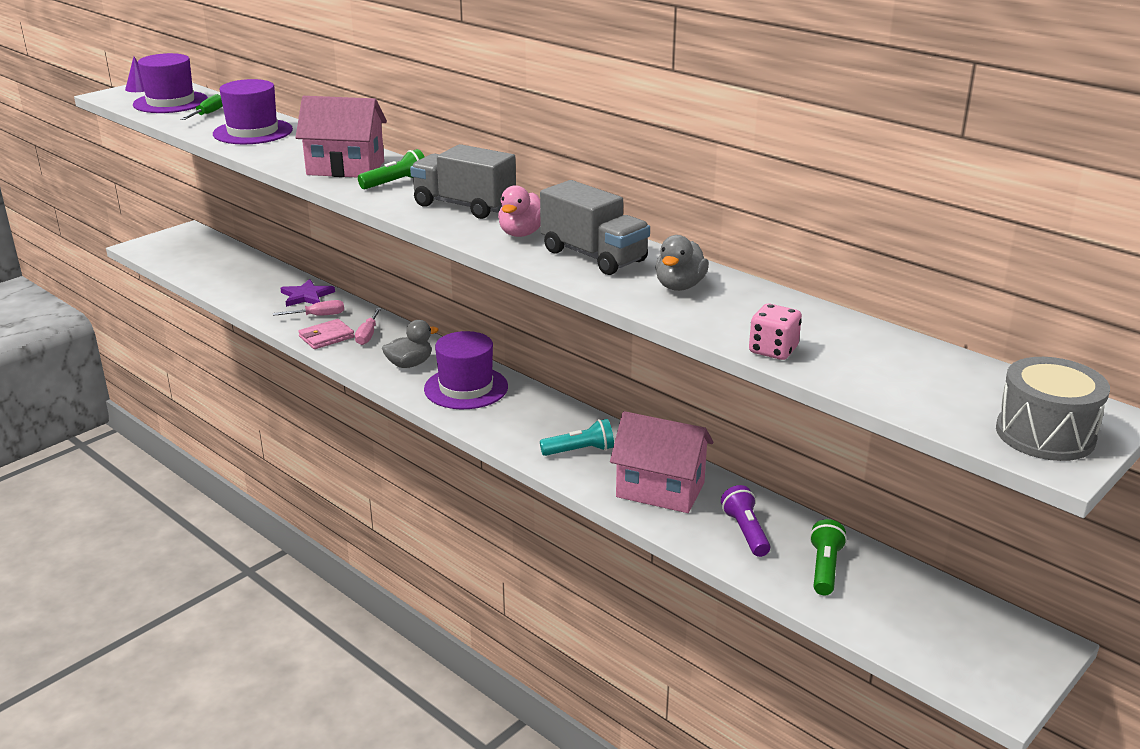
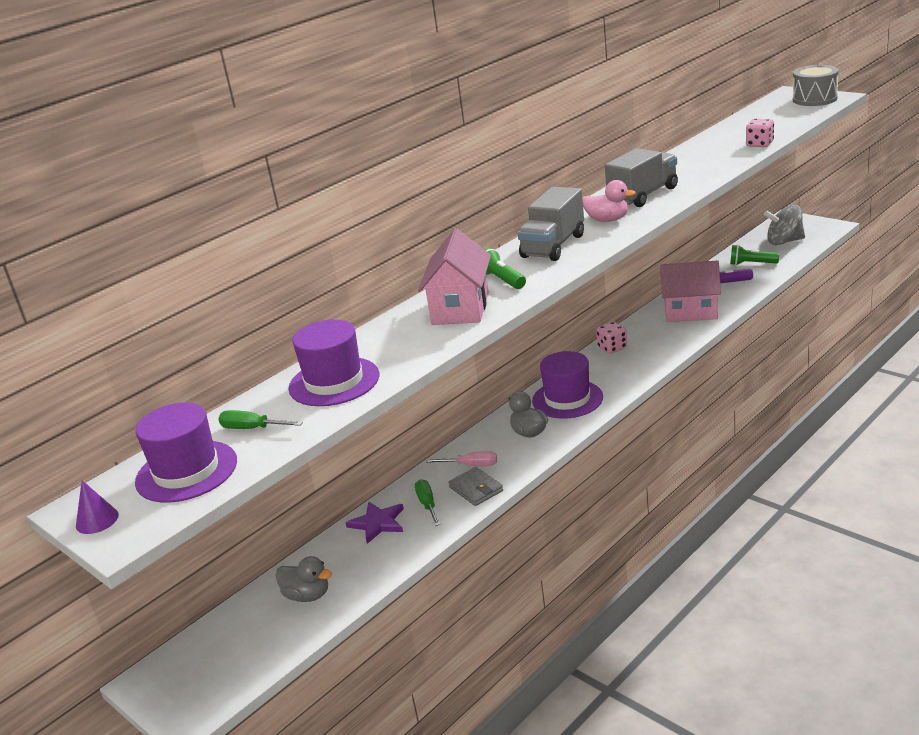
camera: 85 degrees left, 0 degrees up
(318, 316) = (427, 504): pink screwdriver -> green screwdriver
(326, 337) = (476, 489): pink wallet -> grey wallet
(577, 422) = (612, 348): none -> pink dice
(580, 451) = (651, 342): turquoise flashlight -> none
(660, 490) = (690, 312): pink house -> pink house turned 75 degrees clockwise
(679, 286) = (683, 170): grey duck -> grey duck (307, 595)
(922, 620) = (784, 241): none -> grey spinning top

